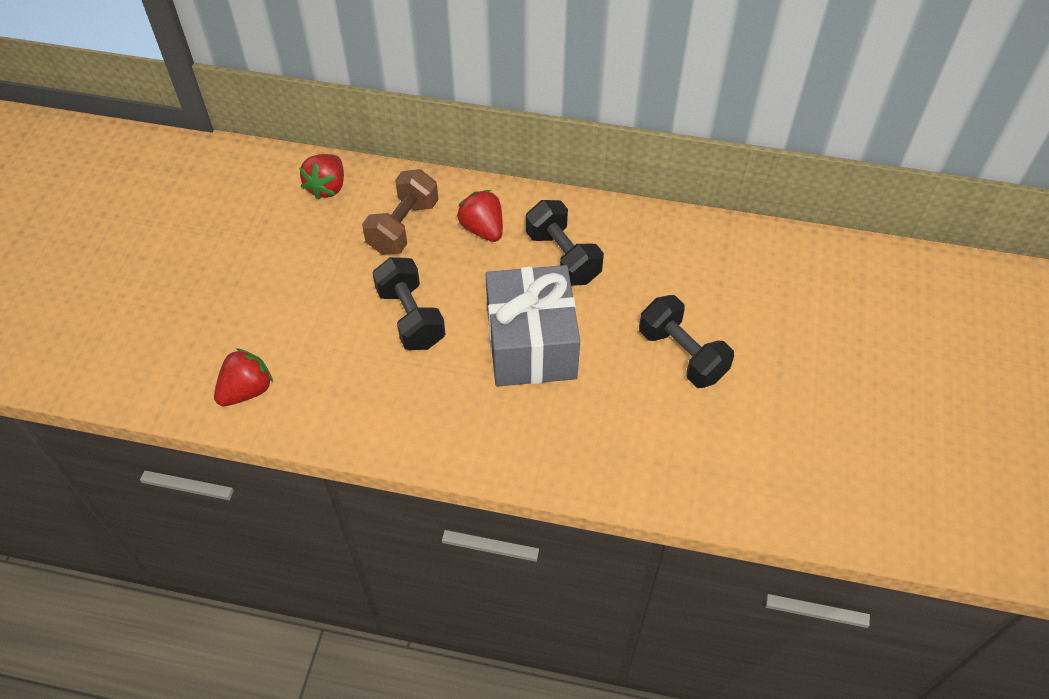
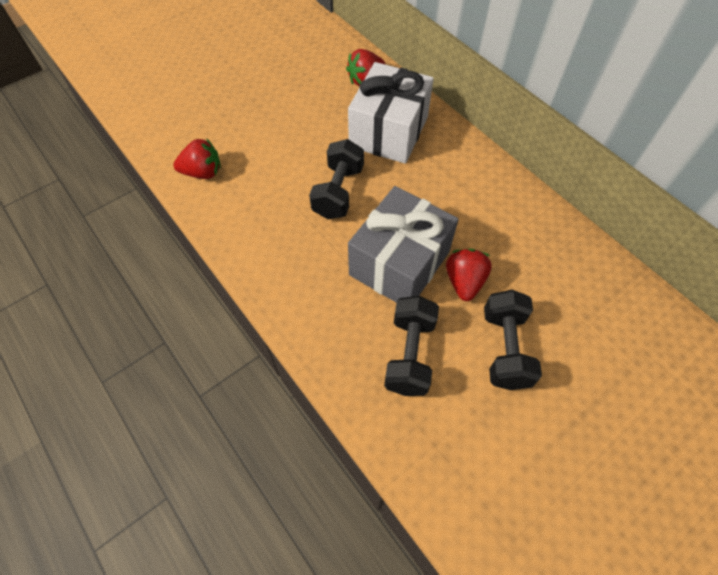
camera: 40 degrees right, 5 degrees up
(403, 227) = (389, 132): brown dumbbell -> white gift
(483, 229) = (439, 165): red strawberry -> red strawberry (464, 282)
(562, 257) = (478, 218): black dumbbell -> black dumbbell (409, 354)

